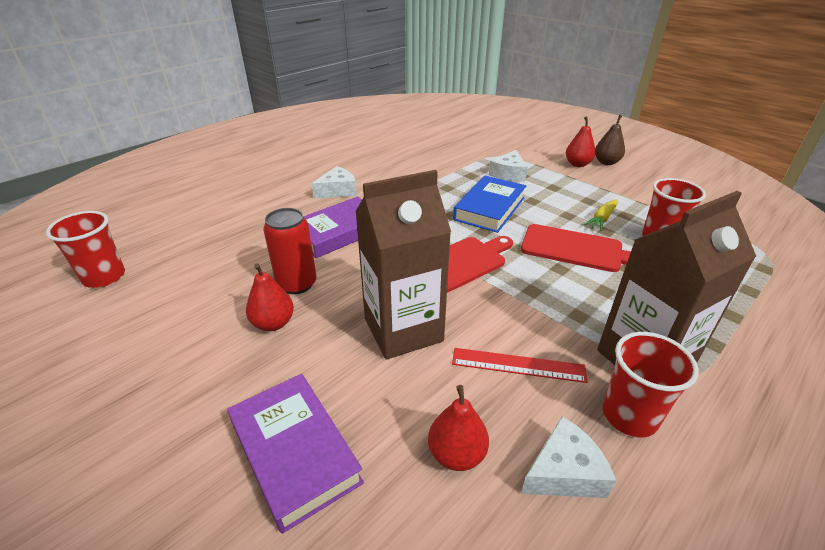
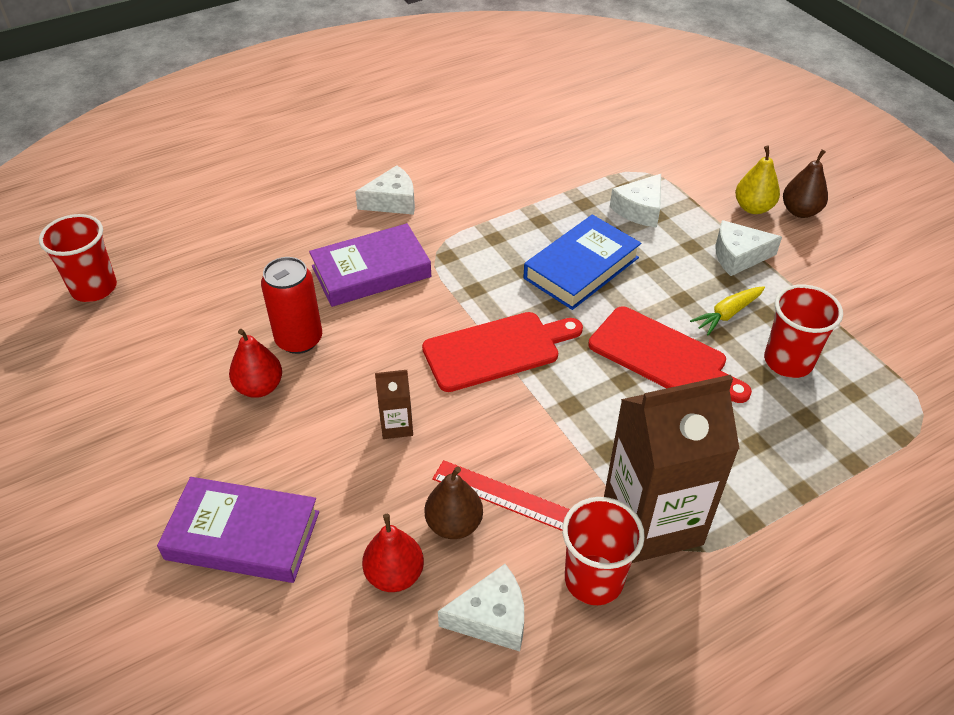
camera: 15 degrees right, 10 degrees up
(295, 452) = (243, 535): purple book -> purple book turned 60 degrees counterclockwise
(403, 330) = (396, 425): brown carton -> brown carton, size x0.42
(488, 397) = (454, 524): none -> brown pear
(577, 164) = (753, 208): red pear -> yellow pear
(586, 188) = (738, 256): none -> white cheese

